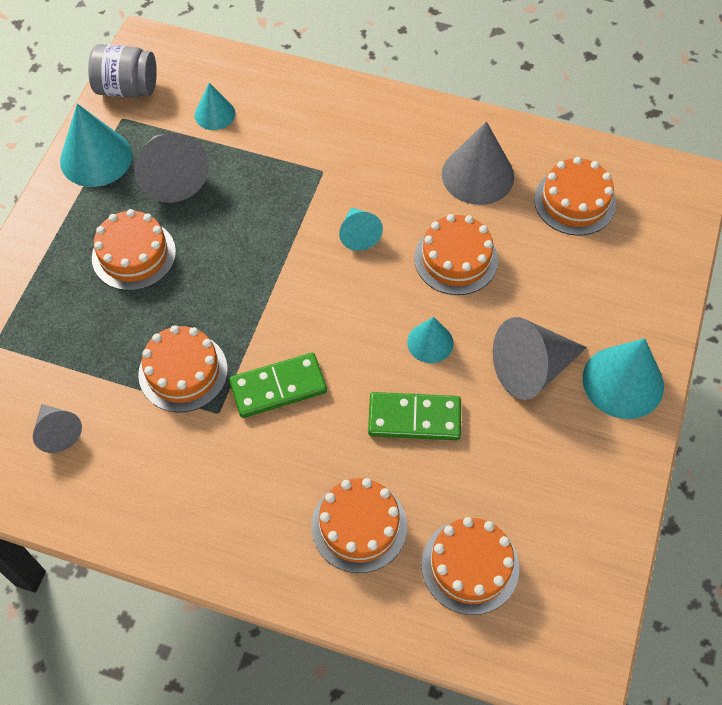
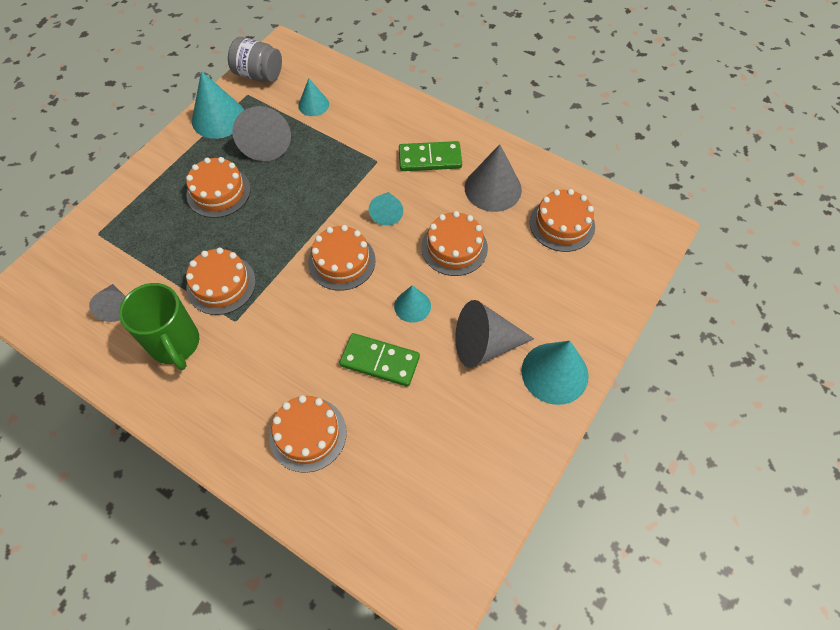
camera: 15 degrees right, 0 degrees up
(154, 459) = (175, 344): none -> green mug
(278, 387) = (286, 313): green domino -> green domino (430, 159)
(470, 566) = (382, 489): orange cake -> orange cake (342, 261)

